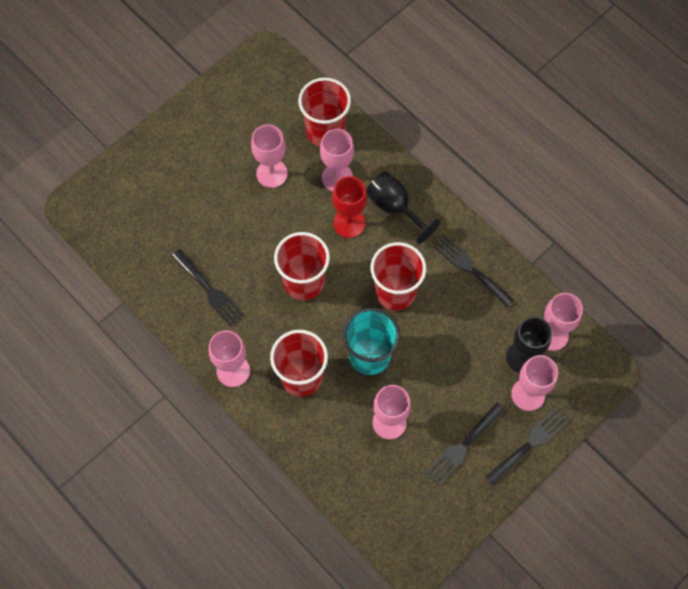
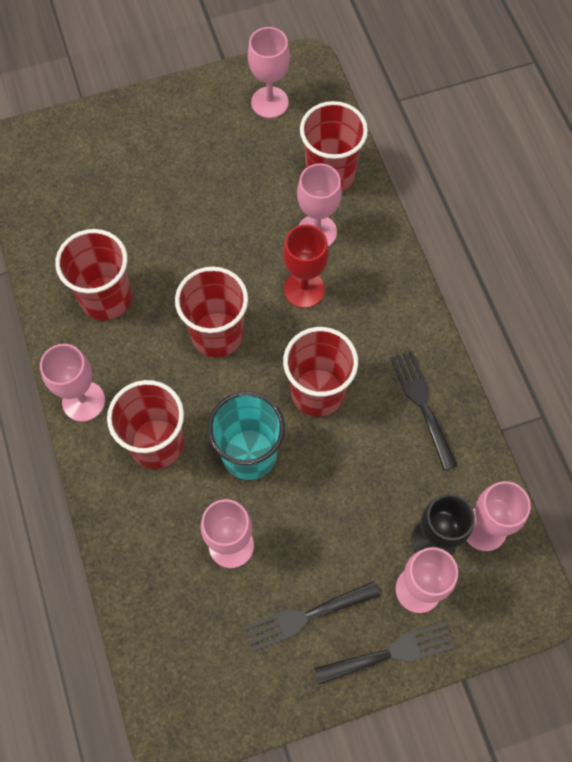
camera: 25 degrees right, 0 degrees up
(209, 290) = (106, 298): black fork -> red cup
(272, 173) = (244, 197): pink goblet -> pink goblet (269, 102)
(395, 207) = (367, 293): black goblet -> none

